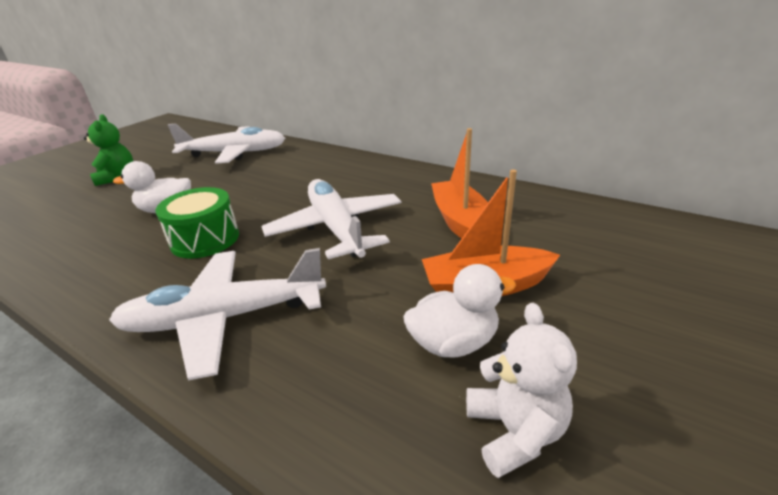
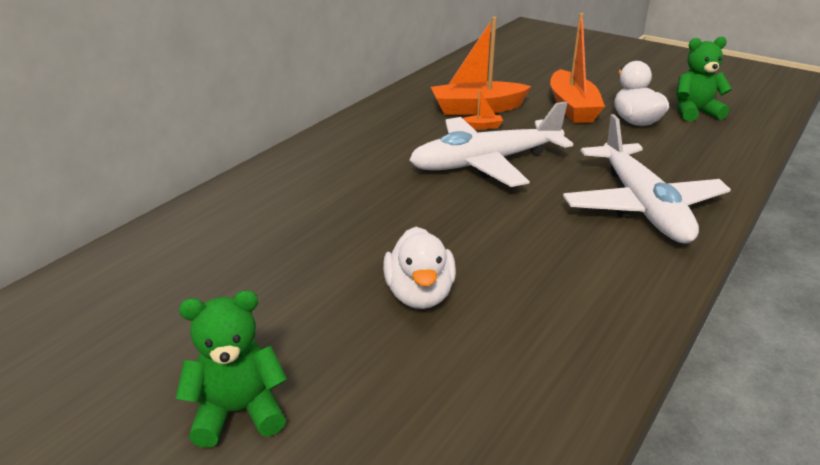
camera: 90 degrees left, 0 degrees up
(205, 239) = (507, 242): green drum -> none
(234, 153) = (193, 267): white plane -> none
(415, 225) = (482, 127): none -> orange boat
(515, 431) = (695, 112): white teddy bear -> green teddy bear

